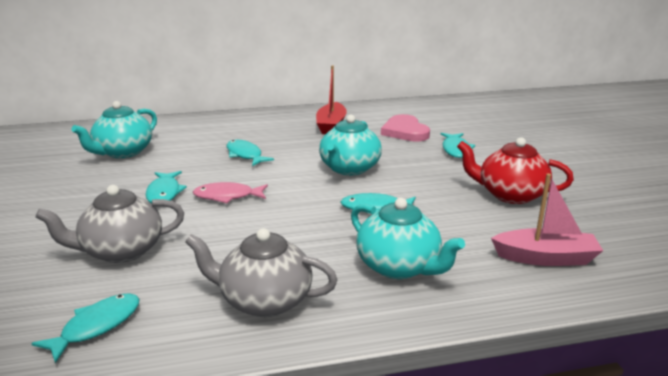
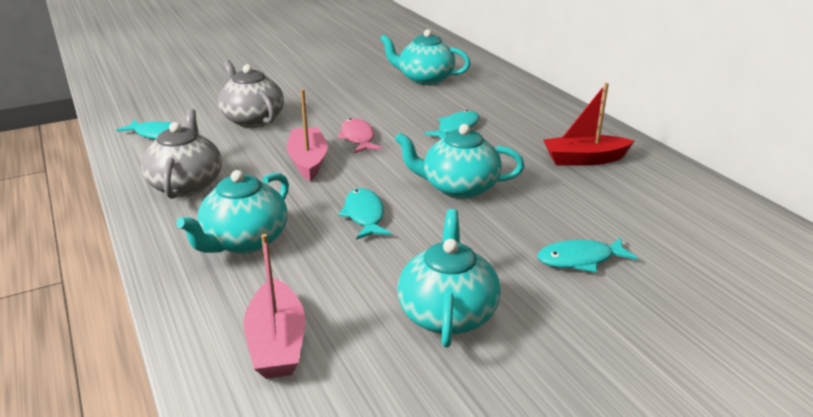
camera: 75 degrees right, 5 degrees up
(164, 193) = (353, 112): turquoise fish -> none
(259, 225) = (308, 161): none -> pink boat
(405, 131) = (614, 212): pink heart -> none
(510, 194) = (447, 313): red teapot -> turquoise teapot

